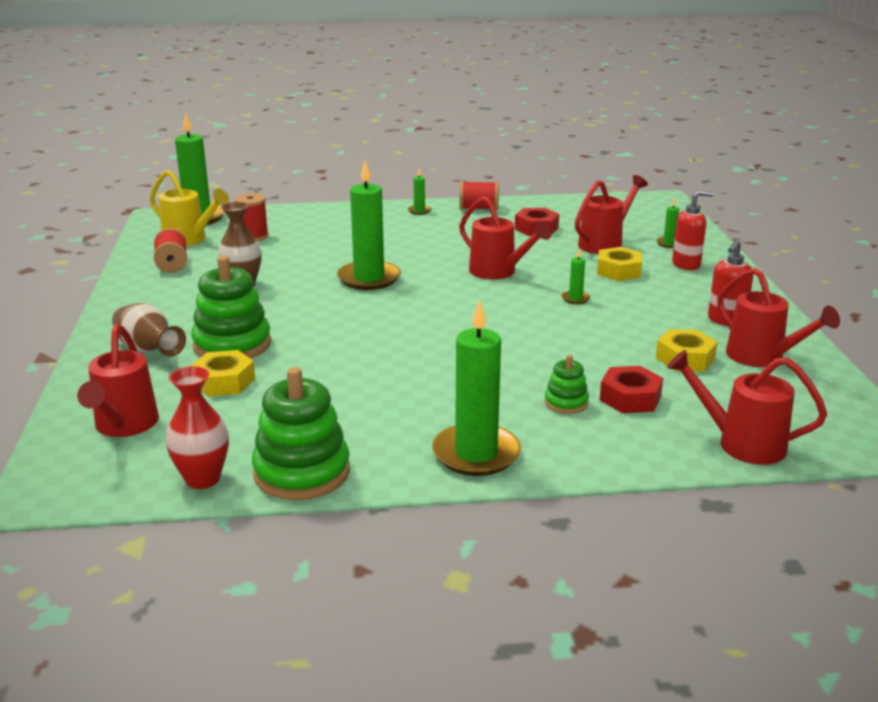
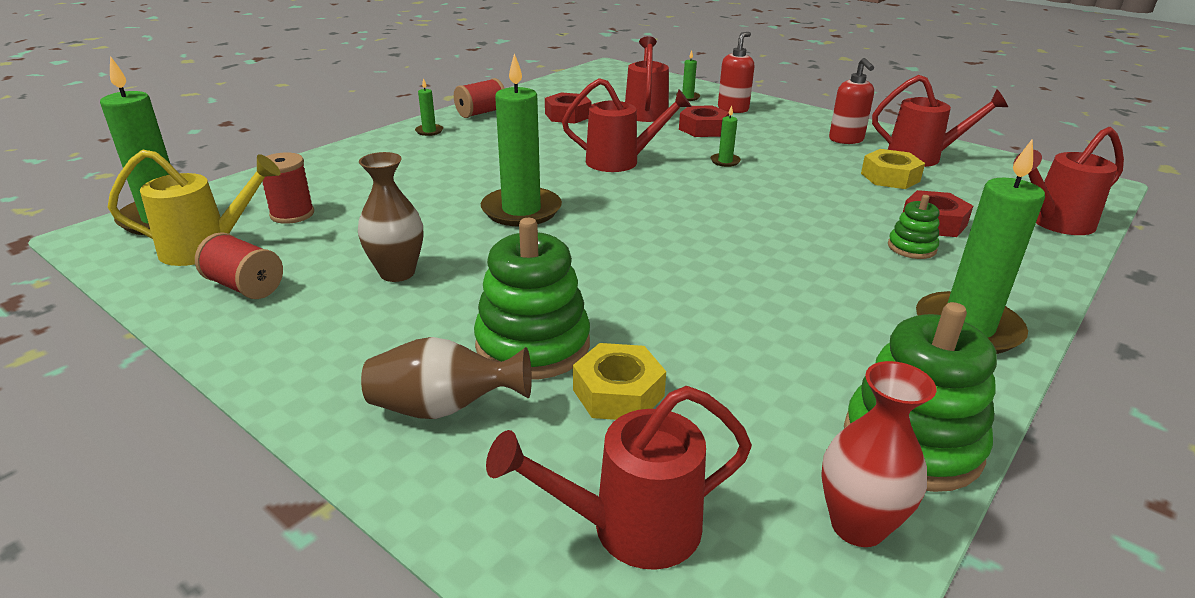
camera: 45 degrees left, 5 degrees up
(124, 426) = (630, 528): red watering can -> red watering can turned 120 degrees clockwise
(618, 271) = (703, 129): yellow nut -> red nut

